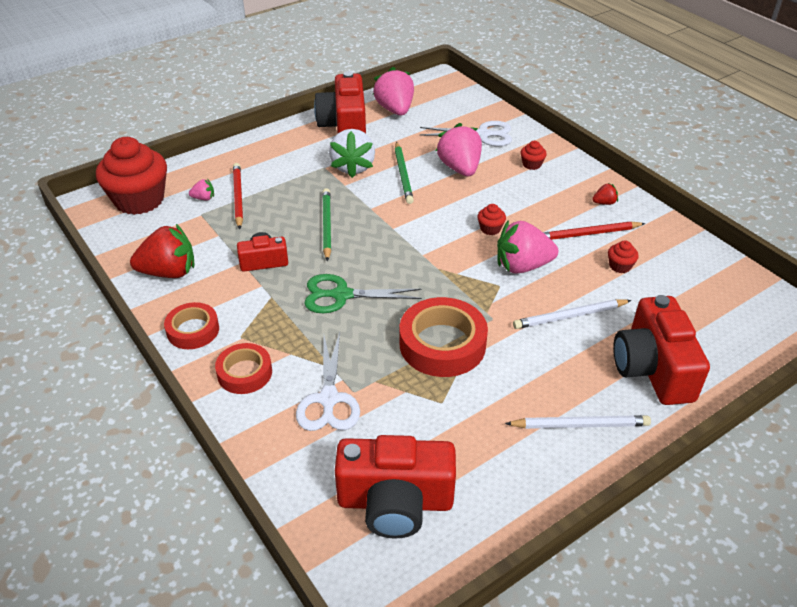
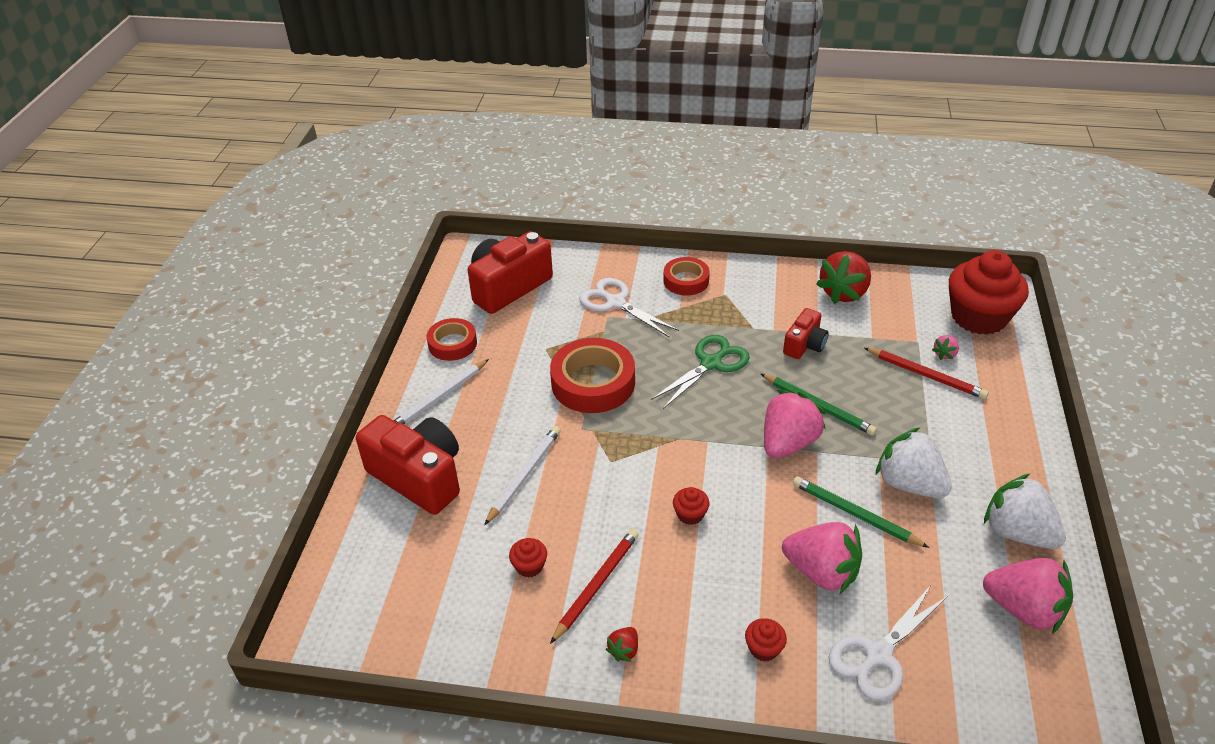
camera: 135 degrees right, 0 degrees up
(193, 330) = (758, 277): red tape -> red tape (452, 344)
(344, 125) = (1017, 532): red camera -> white strawberry
(522, 266) = (614, 495): pink strawberry -> pink strawberry (788, 443)

